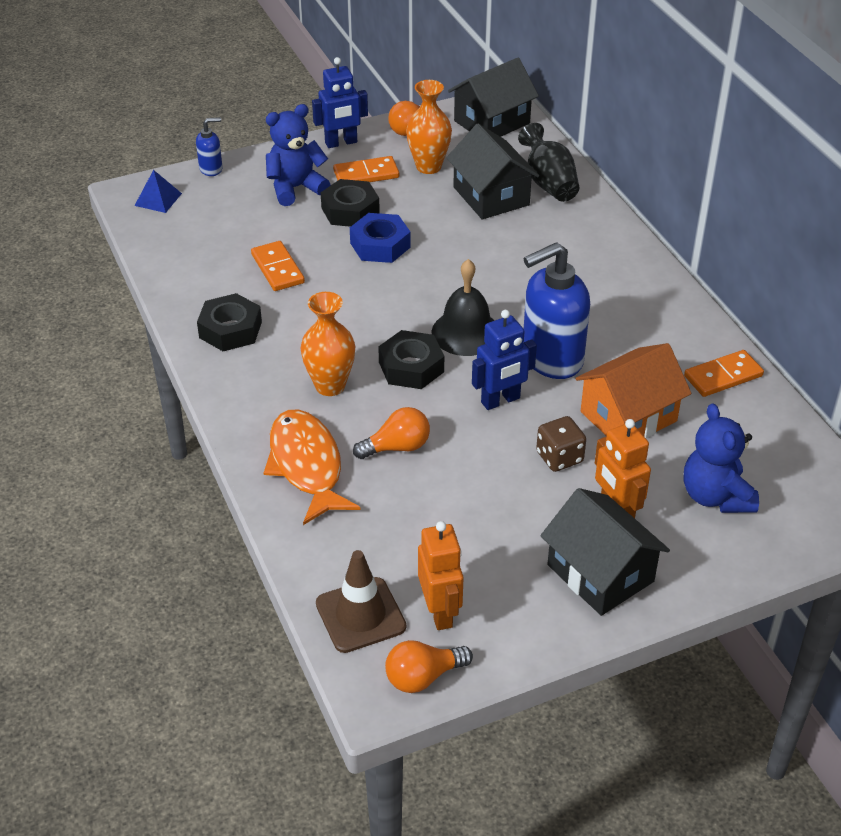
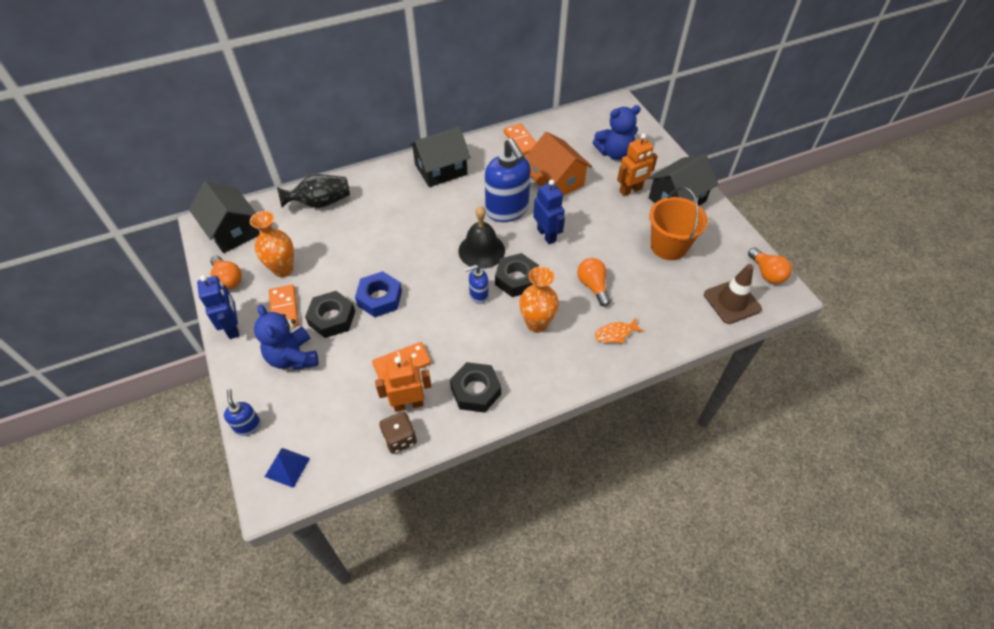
camera: 90 degrees left, 10 degrees up
(307, 466) = (615, 334): orange fish -> orange fish, size x0.49
(383, 330) = (478, 295): none -> blue soap dispenser
(440, 612) = (720, 265): orange robot -> orange robot (408, 404)
(483, 547) = (668, 246): none -> orange bucket
(491, 196) = (329, 234): black house -> black house (441, 169)
(559, 457) = (593, 211): brown dice -> brown dice (400, 439)

